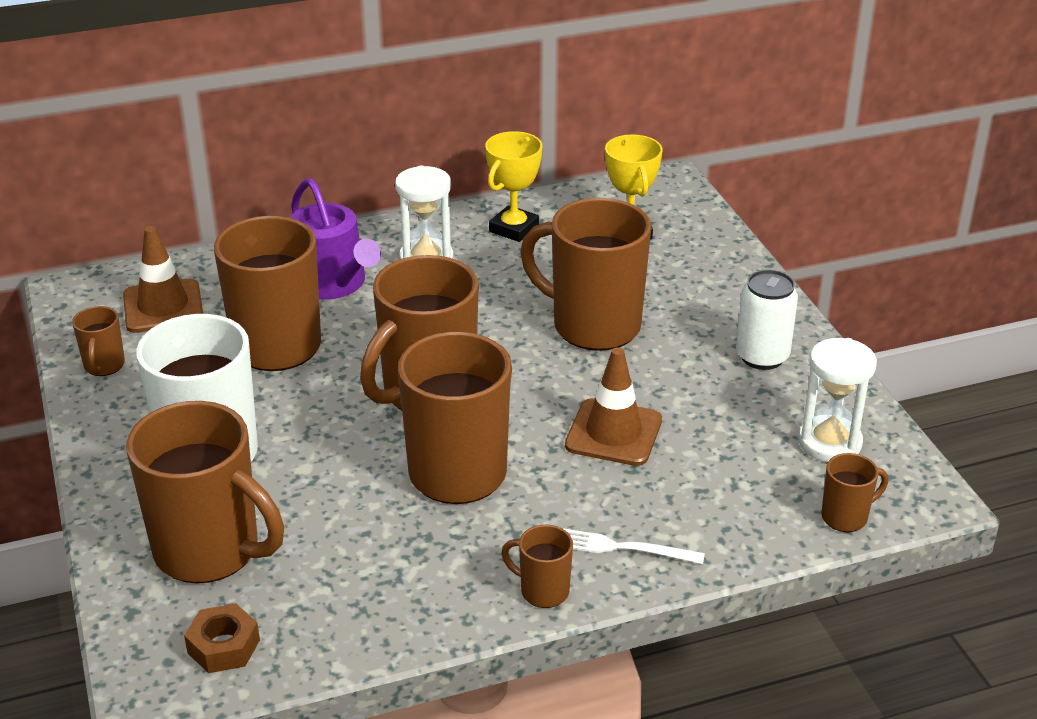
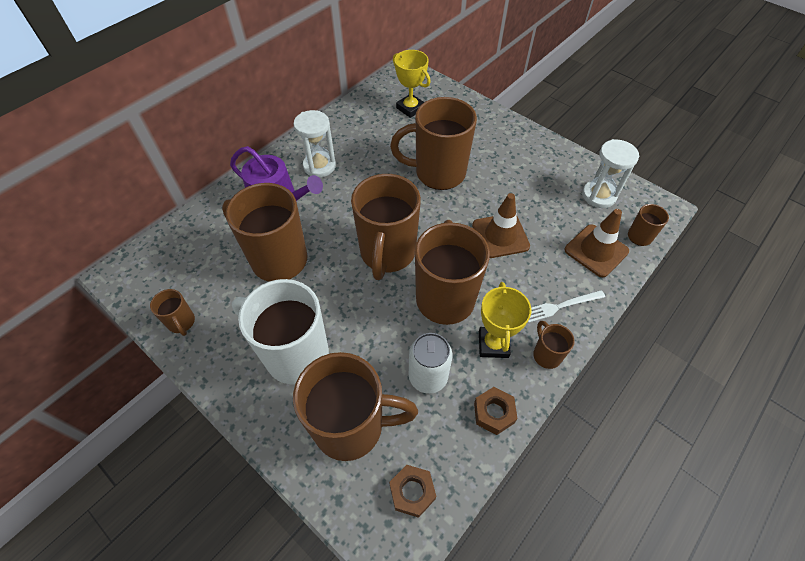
camera: 30 degrees left, 20 degrees up
(163, 307) = (188, 262): brown traffic cone -> brown traffic cone (596, 250)
(404, 618) = (494, 413): none -> brown nut
(514, 229) = (351, 128): yellow trophy -> yellow trophy (493, 344)
(542, 591) = (546, 354): brown mug -> brown mug turned 75 degrees clockwise
(762, 356) = (530, 158): white can -> white can (428, 377)

